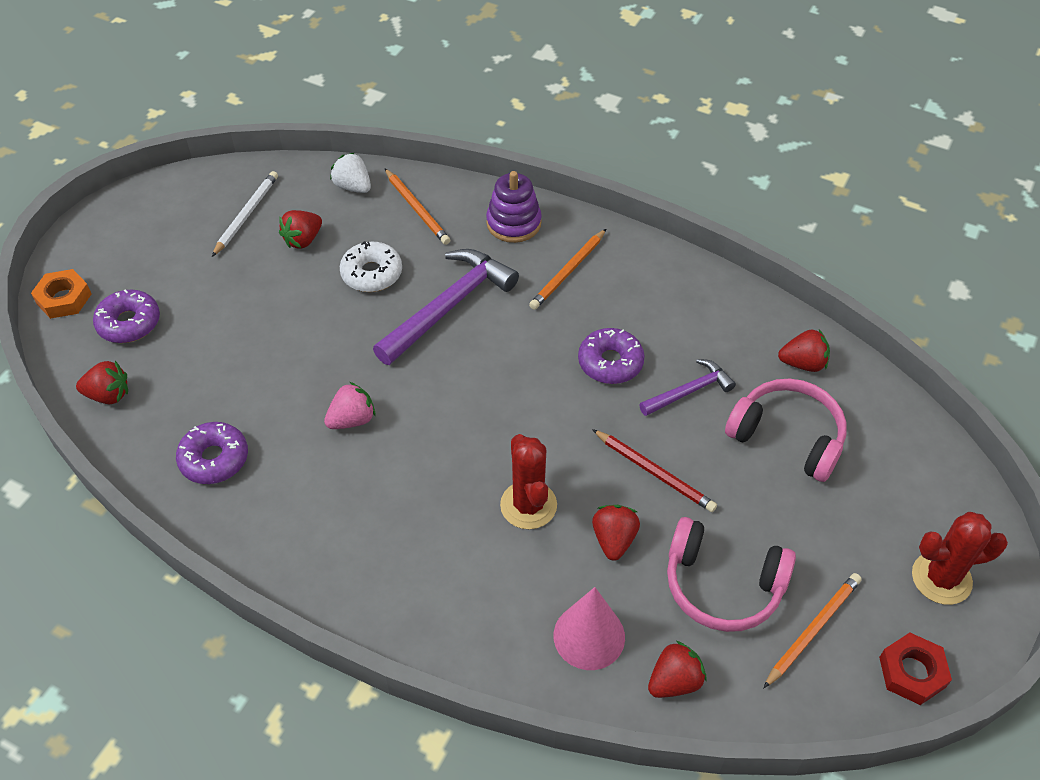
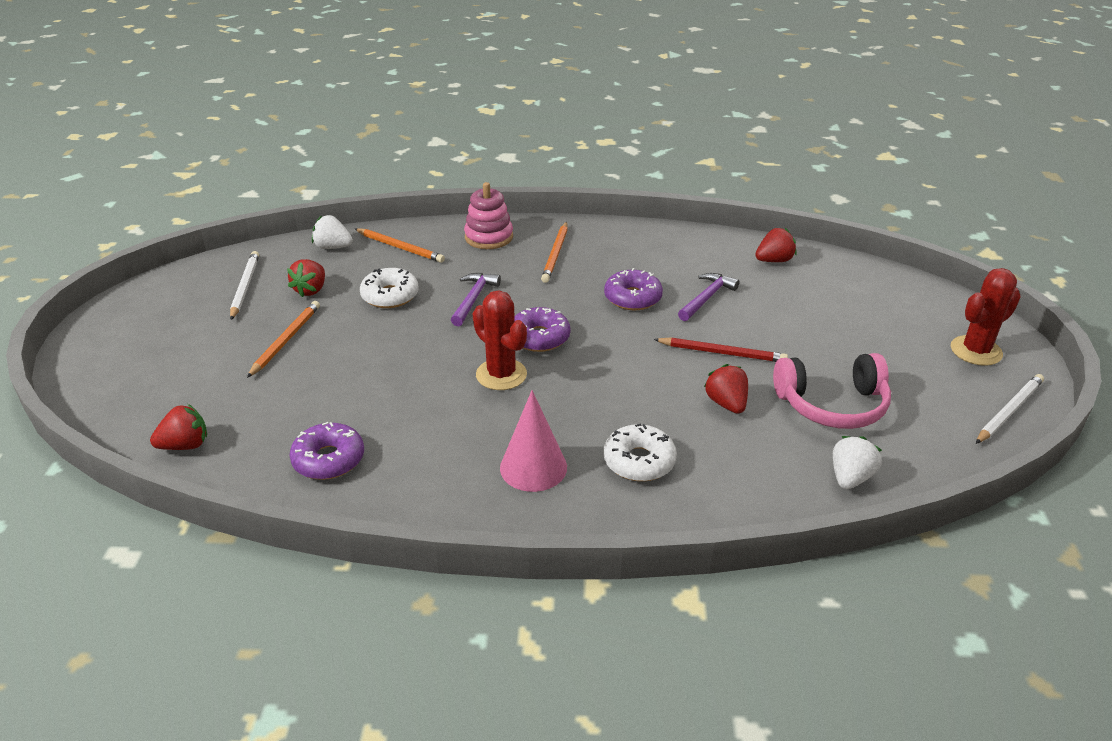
camera: 25 degrees left, 15 degrees down
(64, 298) = (91, 389): orange nut -> none
(129, 323) = (174, 388): purple donut -> purple donut (539, 337)
(352, 419) = (443, 393): pink strawberry -> none
(449, 306) = (474, 299): purple hammer -> purple hammer, size x0.56
(482, 575) = (639, 461): none -> white donut
(513, 223) = (489, 237): purple stacking toy -> pink stacking toy
(528, 505) = (640, 403): red cactus -> red cactus (501, 374)
(589, 636) = (759, 472): pink cone -> pink cone (533, 467)
(674, 681) = (850, 477): red strawberry -> white strawberry
(787, 436) = (800, 303): pink headphones -> none
(812, 630) = (919, 410): orange pencil -> orange pencil (285, 340)
(912, 672) = (1008, 411): red nut -> white pencil

